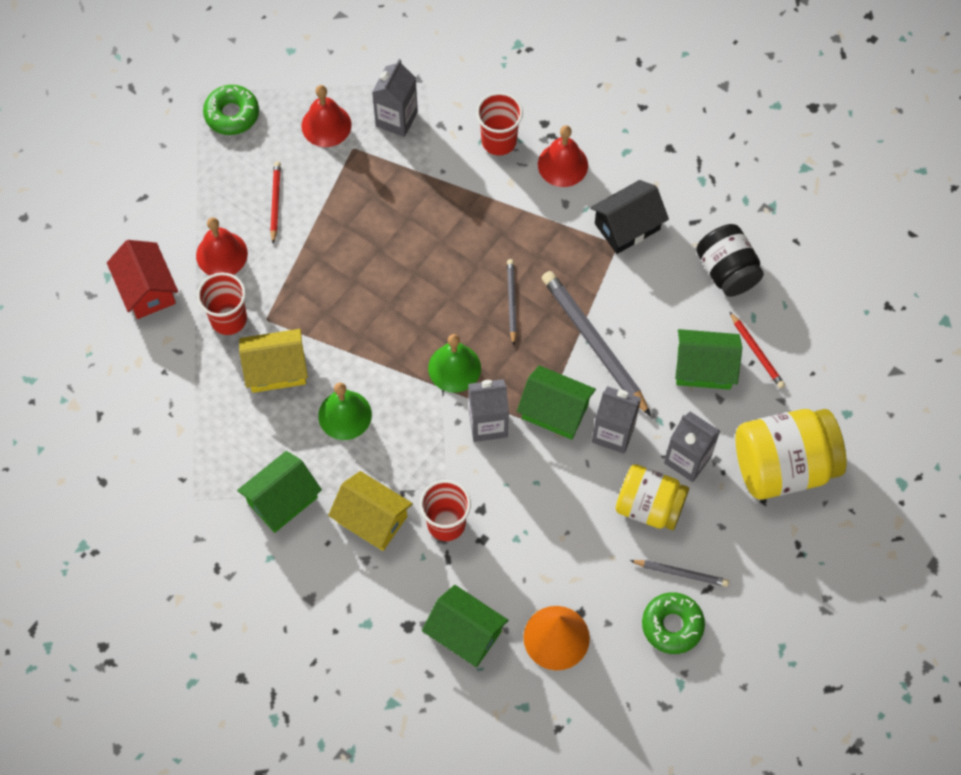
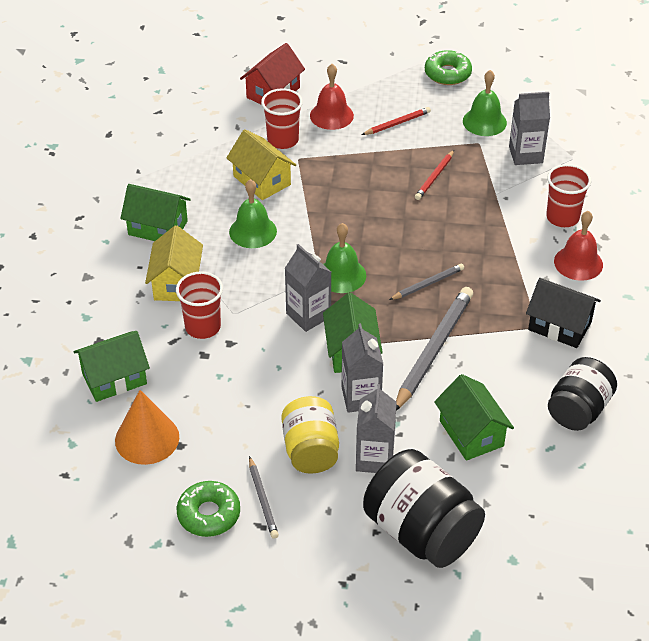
camera: 60 degrees right, 20 degrees down
(326, 125) = (484, 122): red bell -> green bell
(465, 633) = (114, 378): green house -> green house turned 60 degrees clockwise
(756, 352) = (517, 464): red pencil -> red pencil (434, 177)
(783, 466) = (421, 532): yellow jar -> black jar

